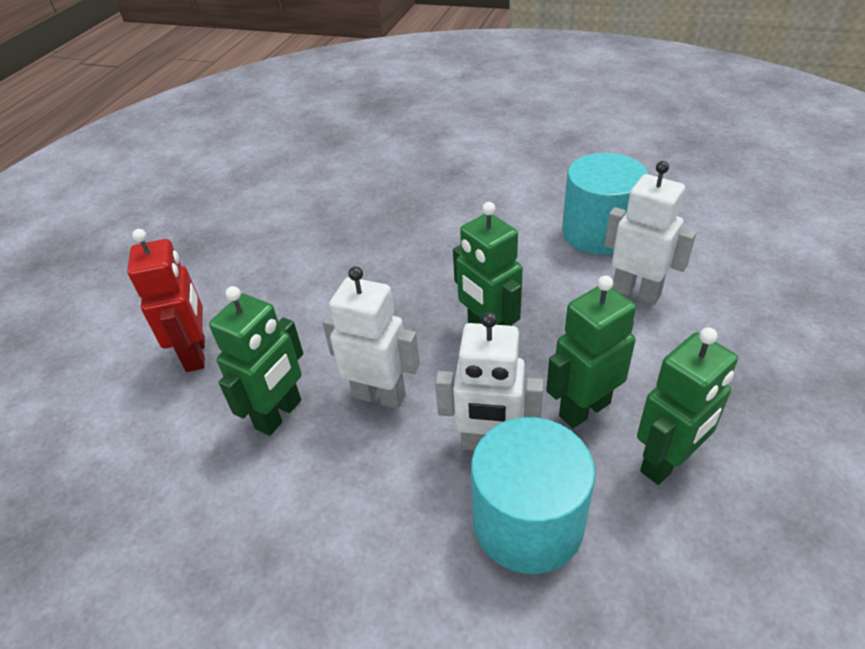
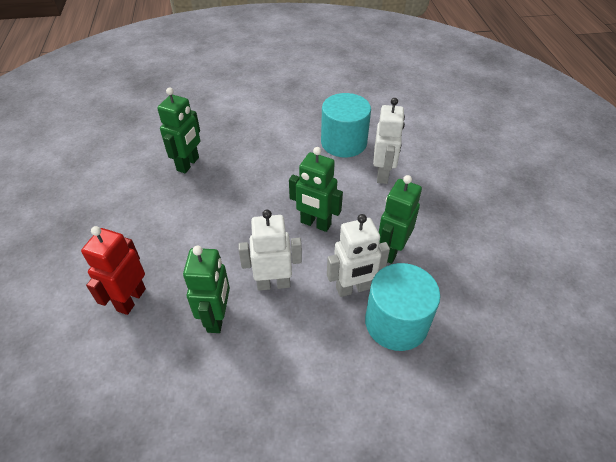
camera: 30 degrees left, 5 degrees up
(196, 354) = (131, 299): red robot -> red robot turned 120 degrees counterclockwise
(636, 292) = (383, 174): white robot -> white robot turned 90 degrees clockwise
(667, 463) = (446, 265): green robot -> green robot (188, 164)

